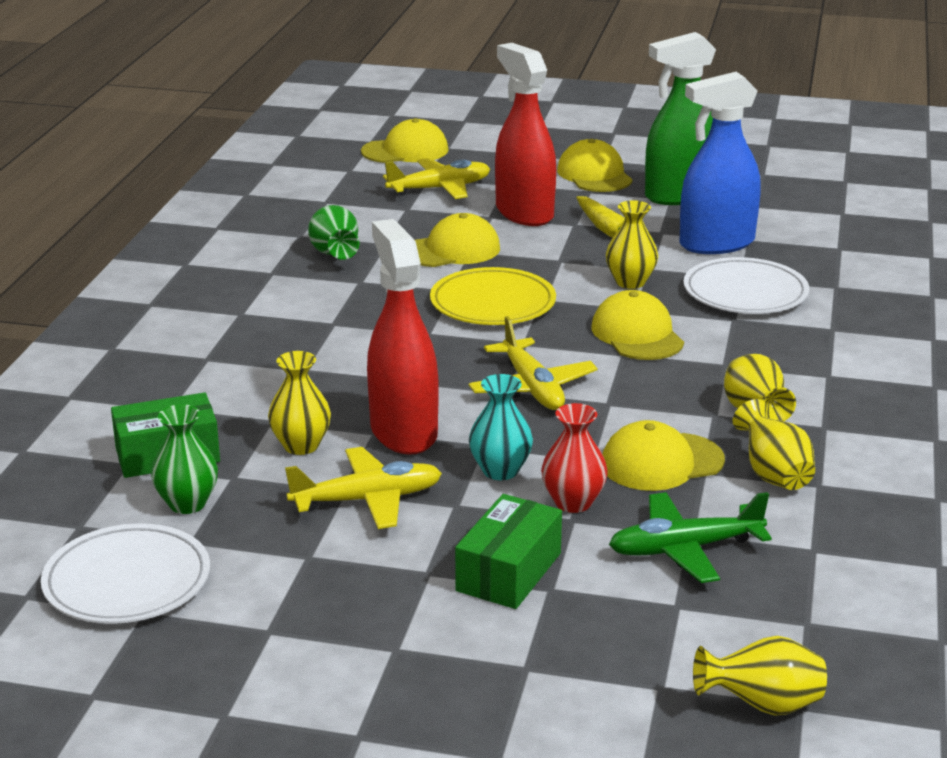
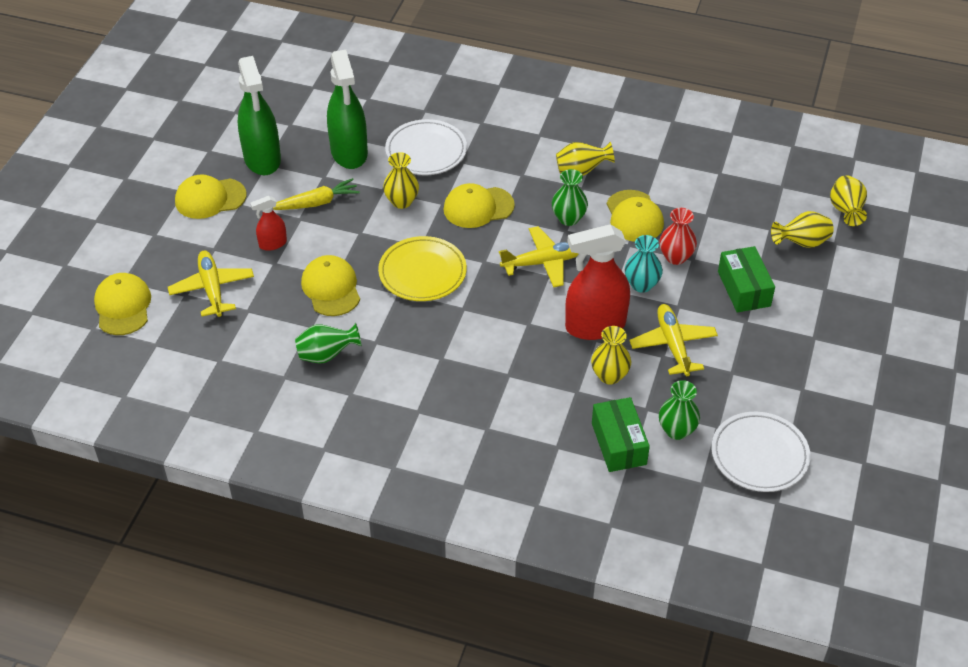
camera: 85 degrees left, 20 degrees up
(509, 572) = (744, 289): green box -> green box turned 45 degrees clockwise
(524, 213) = (272, 244): red spray bottle -> red spray bottle, size x0.49
(637, 405) = (568, 218): none -> green vase
(684, 549) = (720, 219): green plane -> none
(716, 244) = (349, 153): blue spray bottle -> green spray bottle
(773, 475) = (649, 175): yellow vase -> yellow vase (801, 243)

